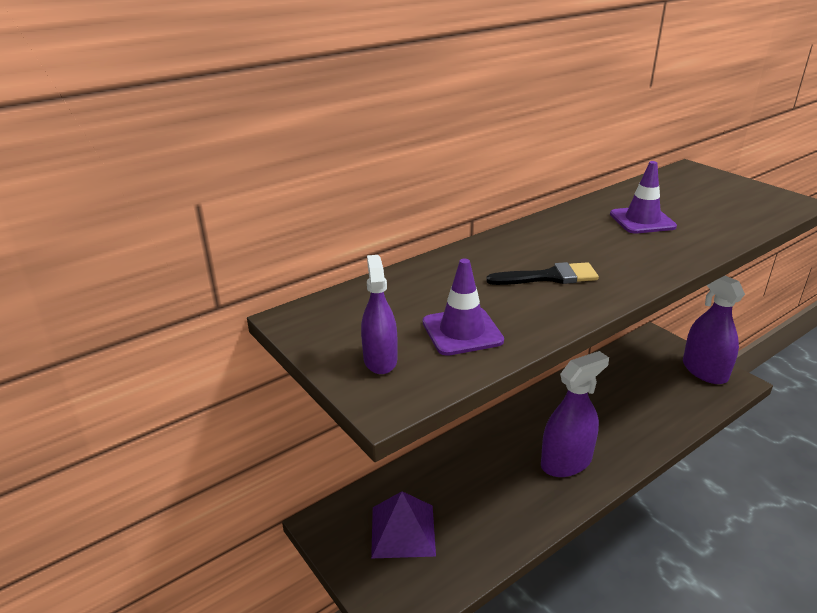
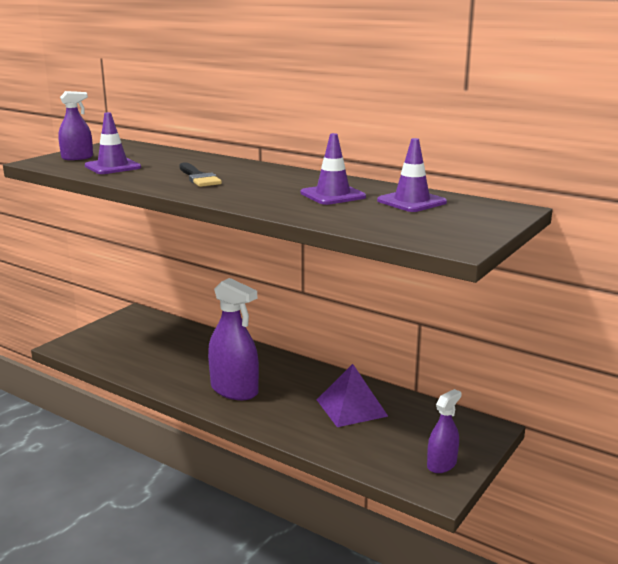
camera: 70 degrees right, 10 degrees down
(403, 530) = (136, 337): purple pyramid -> purple pyramid (351, 407)
(668, 195) = (411, 201): none -> purple traffic cone
(704, 371) = (441, 464): purple spray bottle -> purple spray bottle, size x0.58

